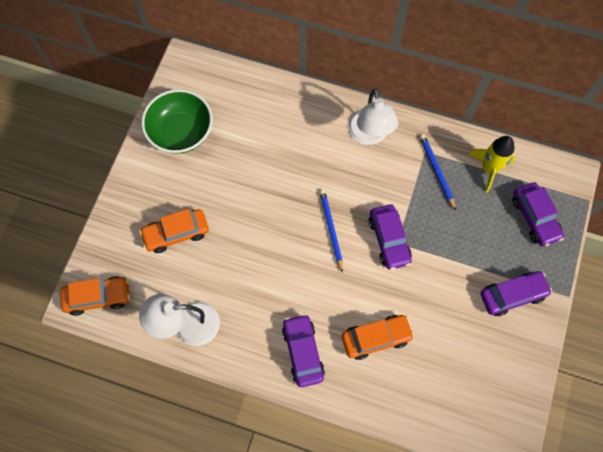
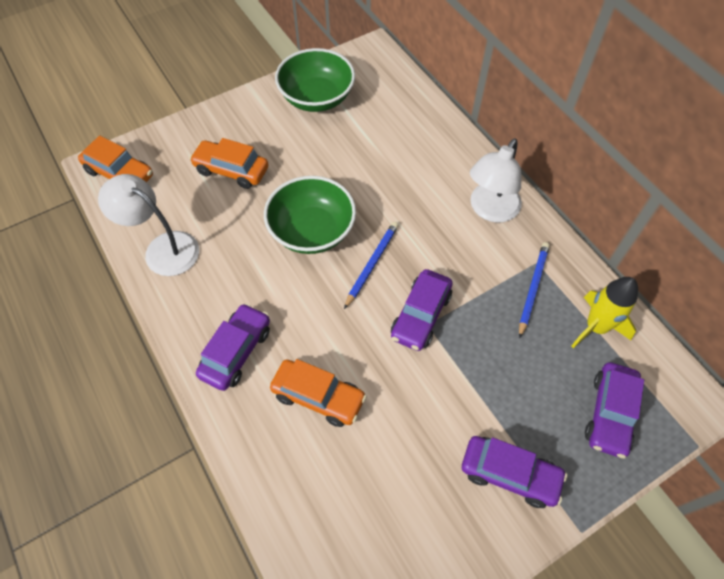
camera: 40 degrees right, 10 degrees down
(273, 236) = (312, 231): none -> green bowl

